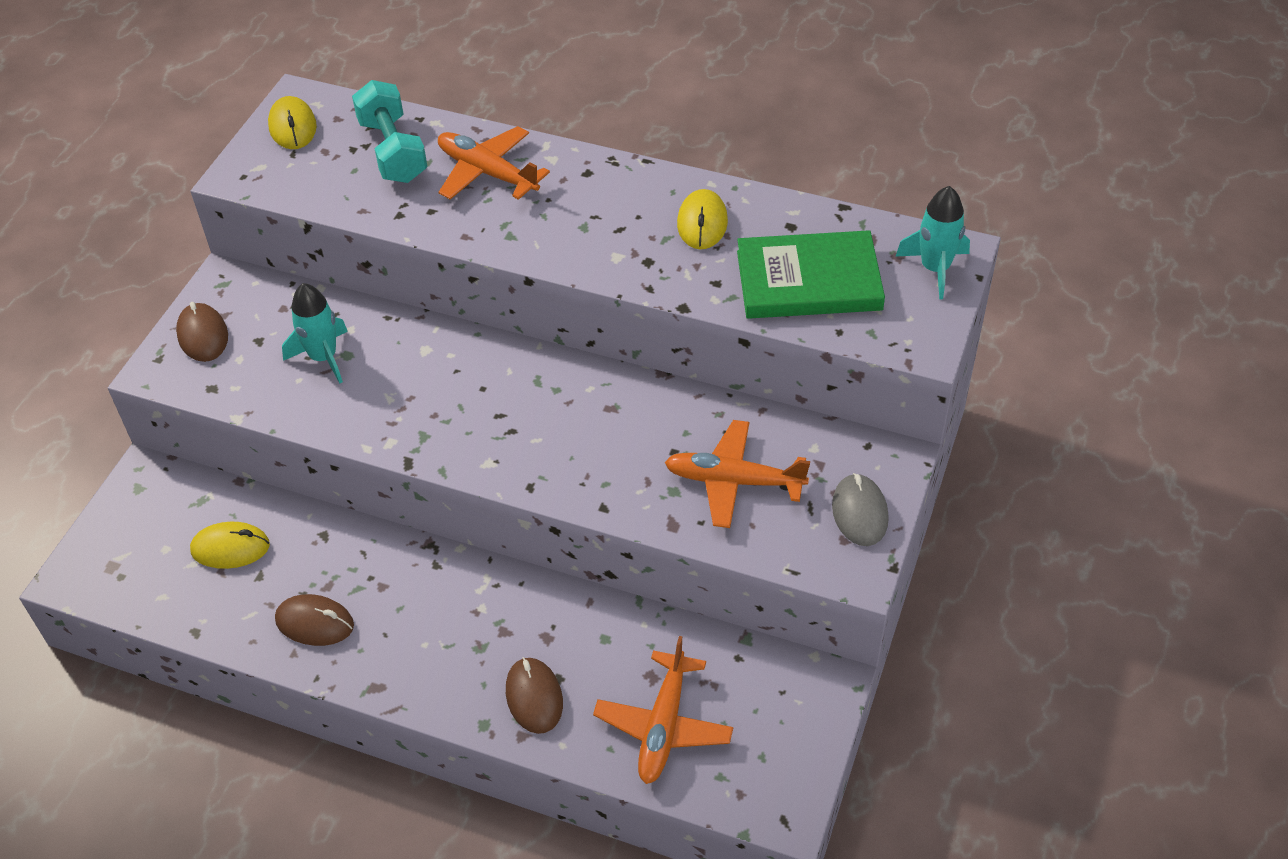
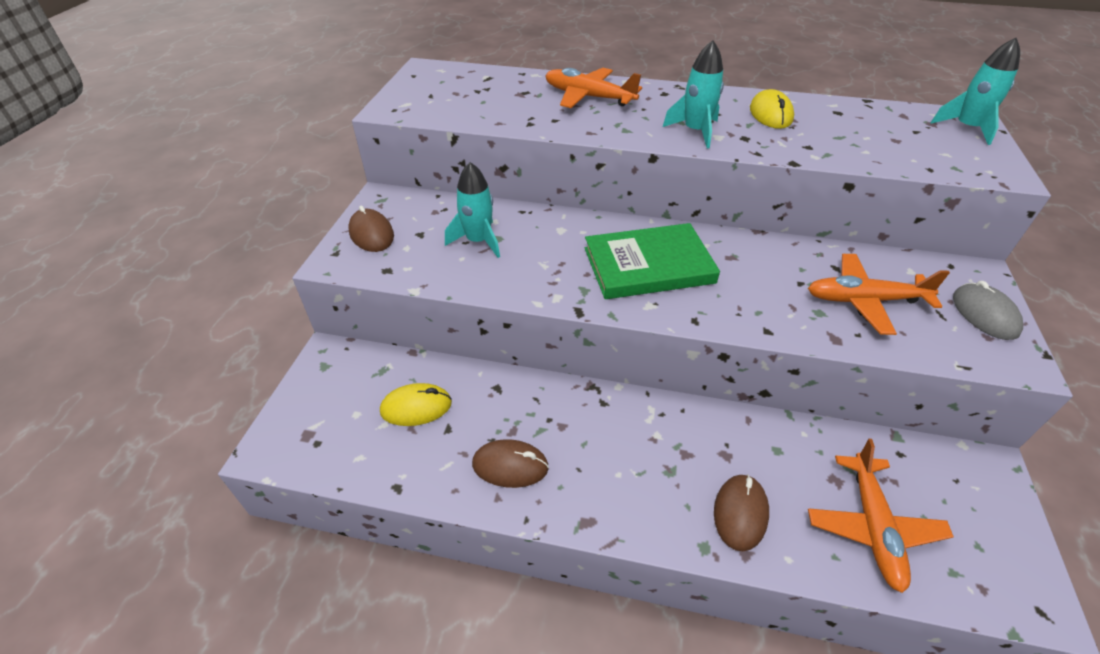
camera: 10 degrees left, 5 degrees down
(292, 127) = (426, 82): yellow mouse -> none
(393, 151) = (509, 90): turquoise dumbbell -> none
(534, 697) = (740, 513): brown mouse -> brown mouse turned 45 degrees clockwise
(593, 246) = (695, 131): none -> turquoise rocket
(808, 280) = (879, 140): green book -> green book (648, 265)

